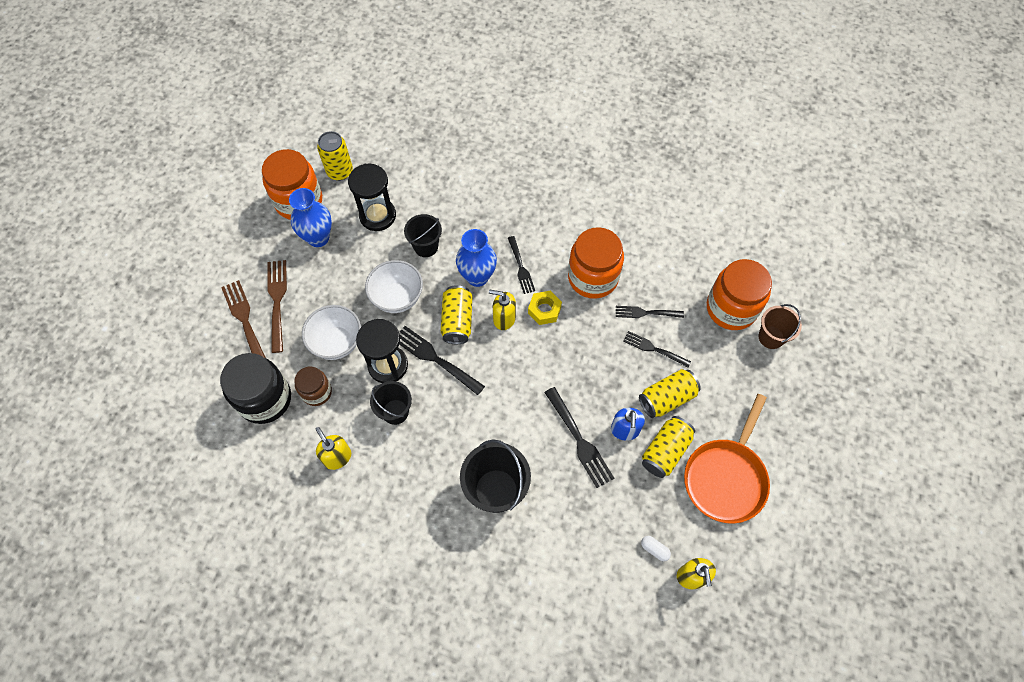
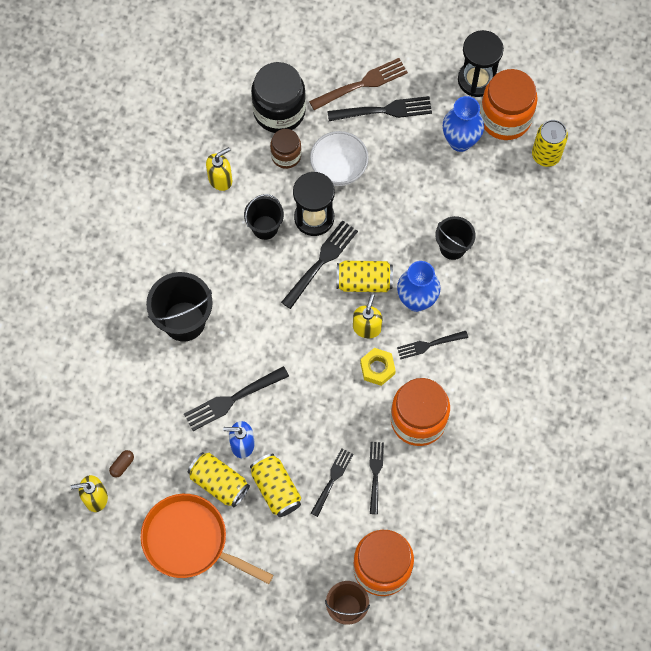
camera: 90 degrees right, 5 degrees up
(277, 302) = (383, 111): brown fork -> black fork
(377, 216) = (490, 197): black hourglass -> black hourglass (477, 80)
(397, 298) = (390, 222): white bowl -> none
(654, 549) = (122, 465): white capsule -> brown capsule

